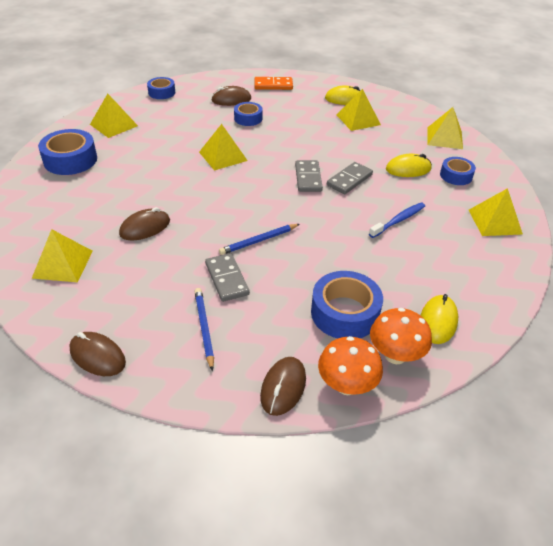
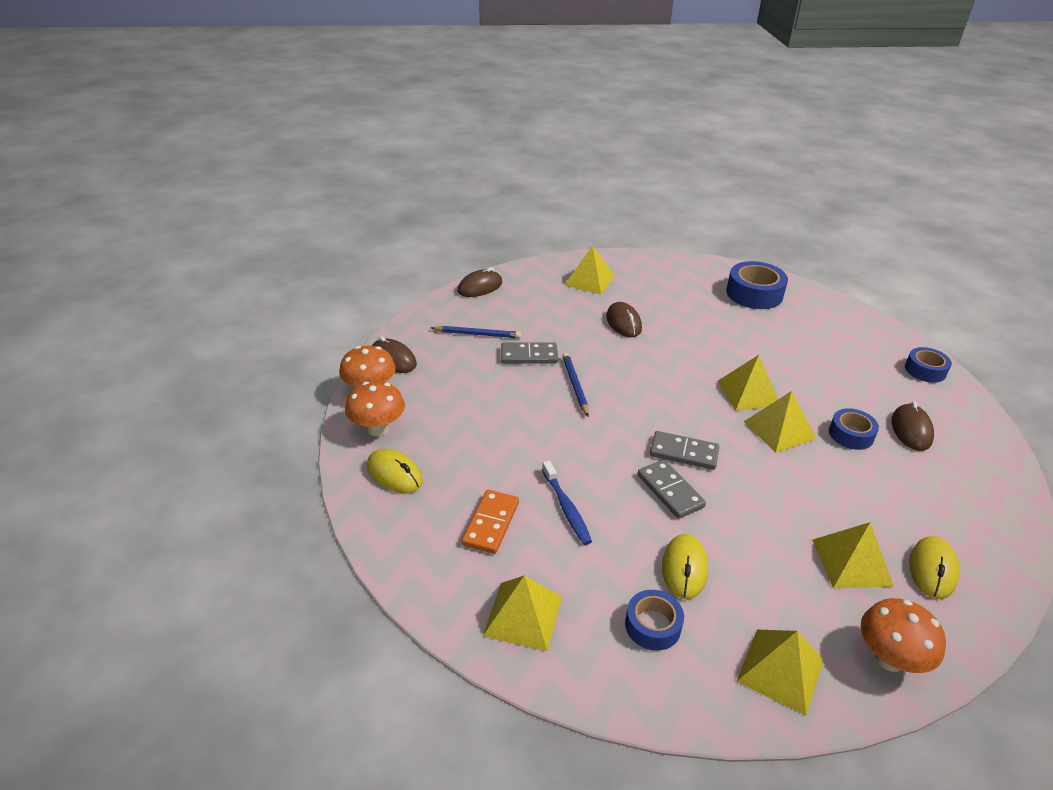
camera: 110 degrees right, 5 degrees down
(113, 125) = (830, 325): yellow pyramid -> yellow pyramid (779, 429)
(273, 85) = (974, 488): orange domino -> orange domino (491, 523)
(344, 313) = (445, 414): blue tape -> none
(410, 111) = (889, 658): none -> orange mushroom

